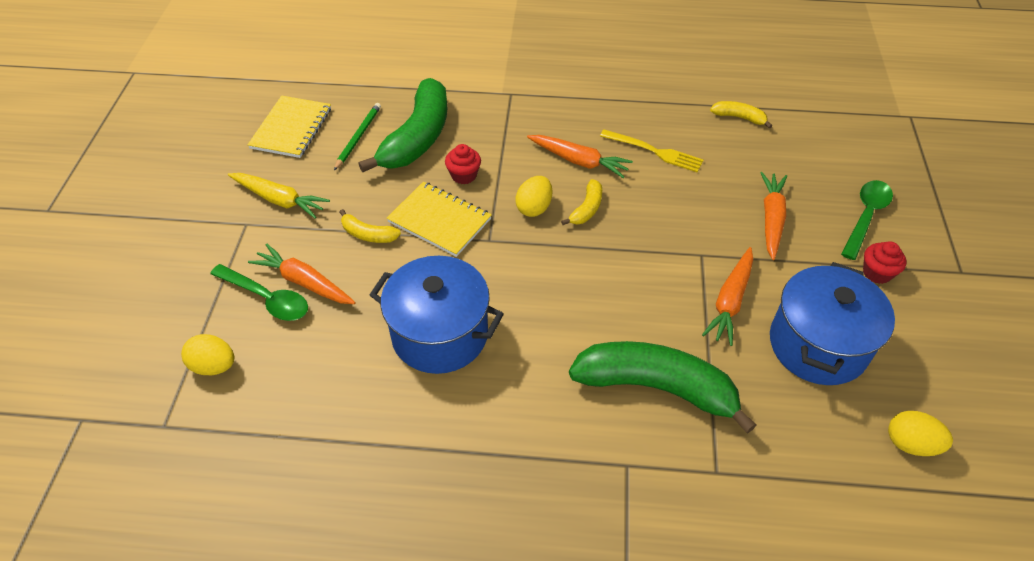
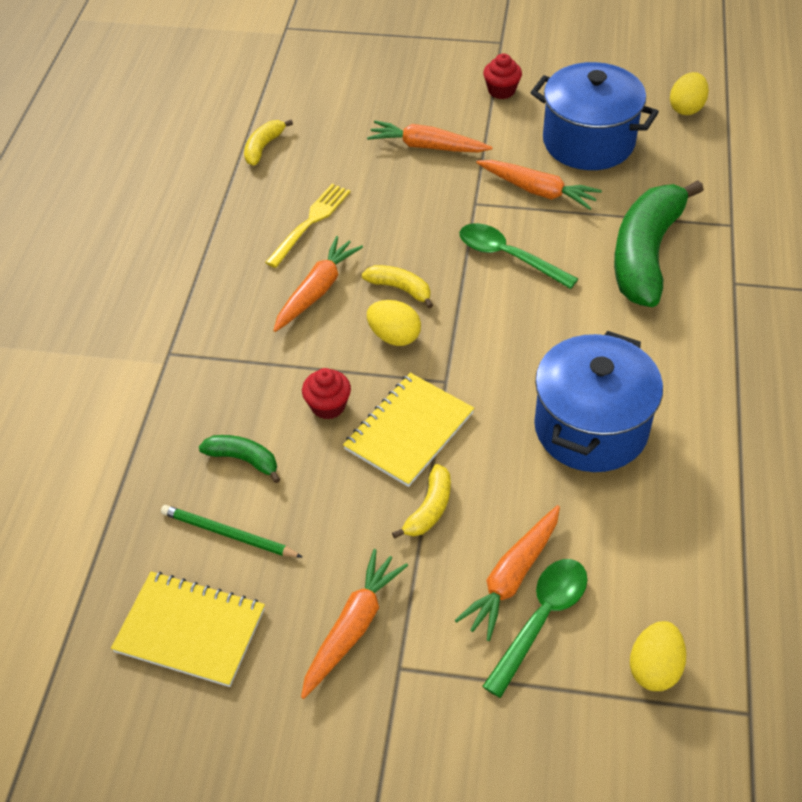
camera: 85 degrees left, 0 degrees up
(279, 200) = (353, 627): yellow carrot -> orange carrot
(417, 138) = (244, 459): green banana -> green banana, size x0.45
(866, 216) = (428, 84): green spoon -> green spoon (508, 257)

